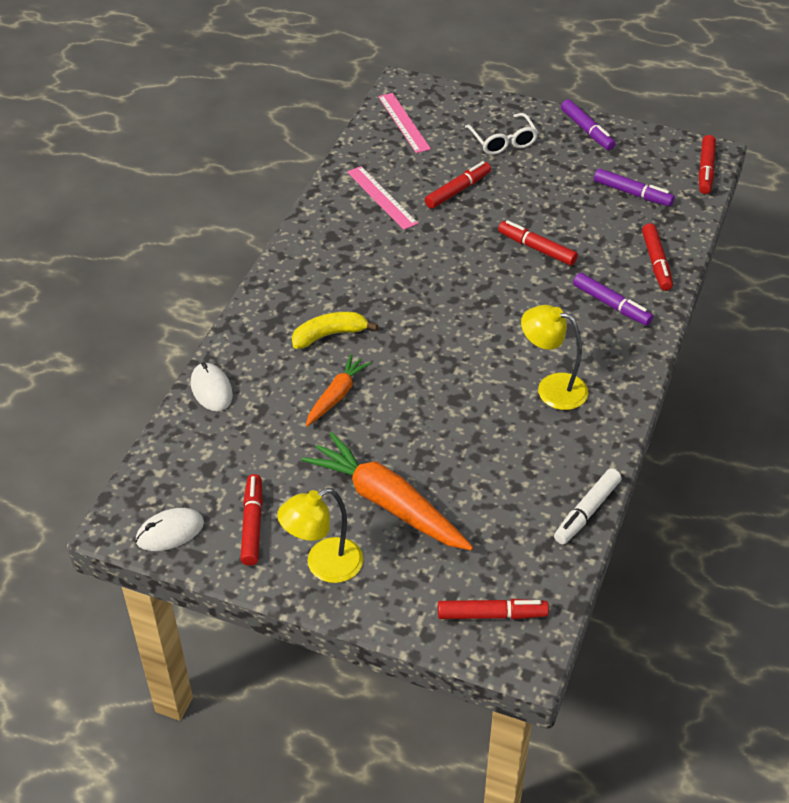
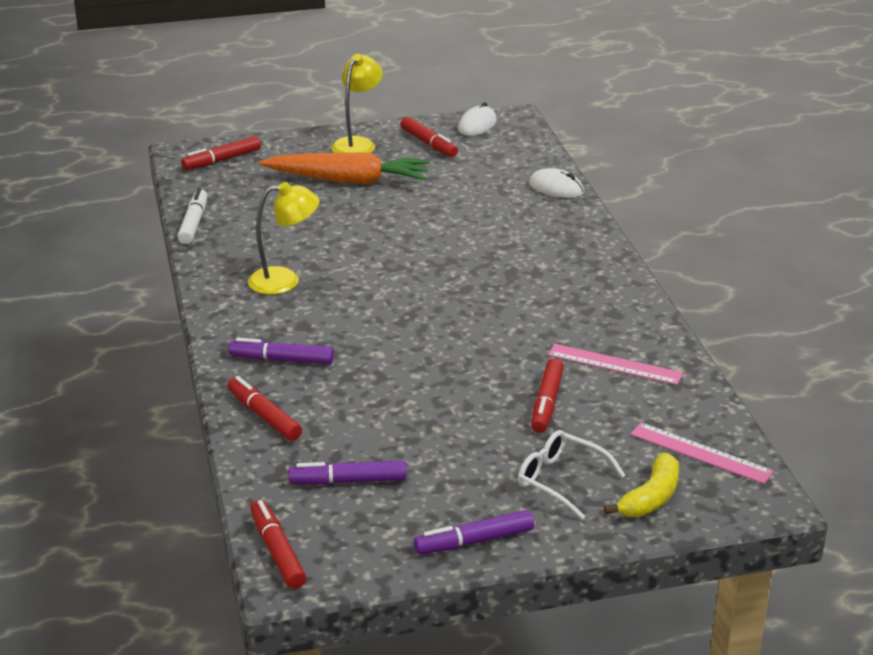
camera: 145 degrees right, 15 degrees down
(329, 335) = (513, 247): yellow banana -> yellow banana (651, 498)
(337, 395) = (457, 216): orange carrot -> none
(537, 248) = (403, 380): red marker -> none
(587, 130) = (474, 541): purple marker -> purple marker turned 45 degrees counterclockwise

